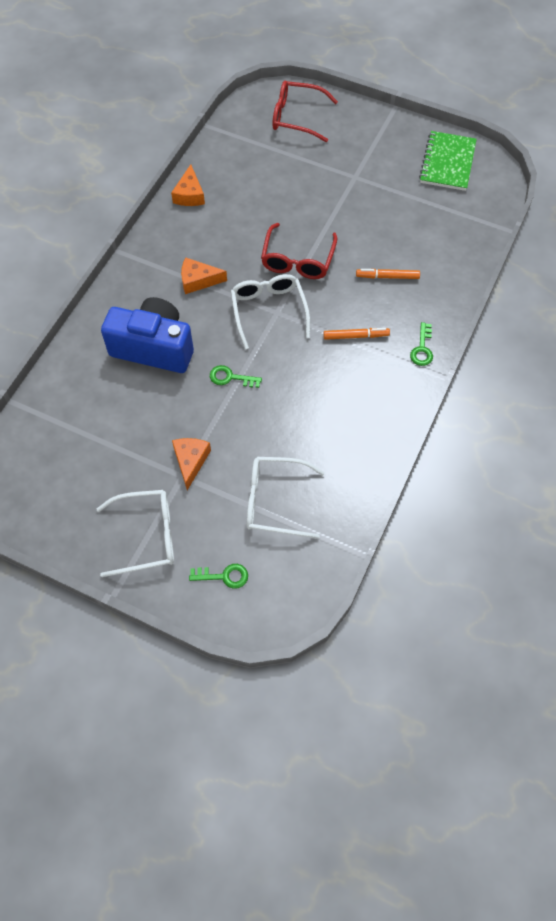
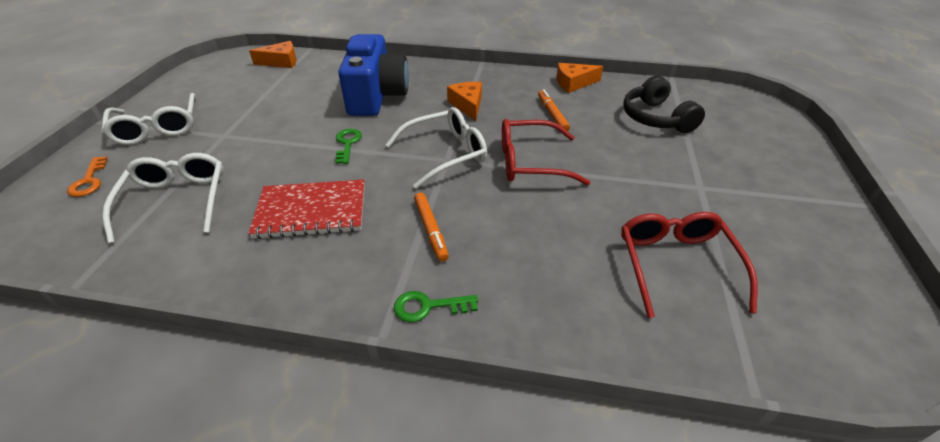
camera: 75 degrees right, 20 degrees down
(190, 461) = (240, 137): orange cheese -> orange cheese (281, 62)
(224, 576) = (89, 181): green key -> orange key
(265, 163) = (656, 118): none -> black headphones
(297, 117) = (747, 128): red glasses -> red glasses (676, 266)
(315, 407) = (311, 211): none -> red notebook
(387, 277) = (547, 245): orange marker -> orange marker (552, 114)
(447, 162) = (827, 282): green notebook -> none

